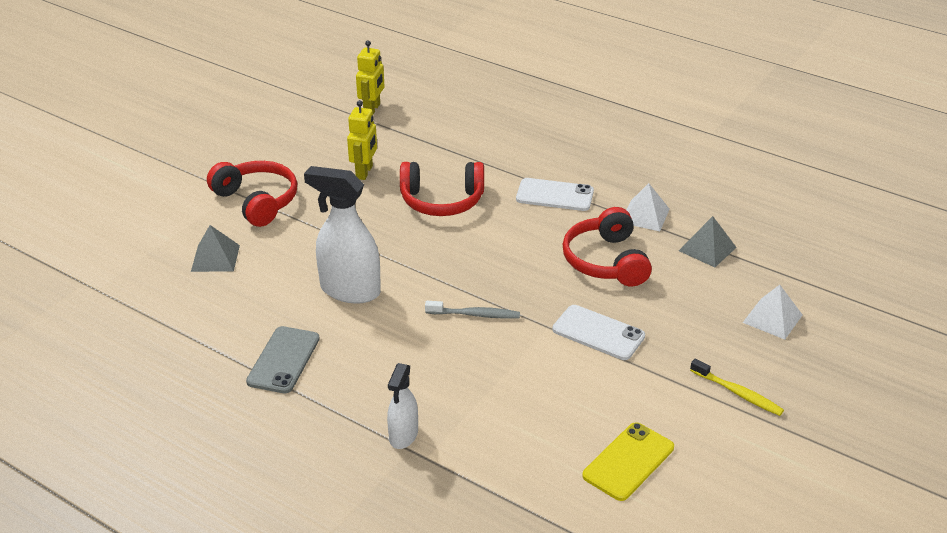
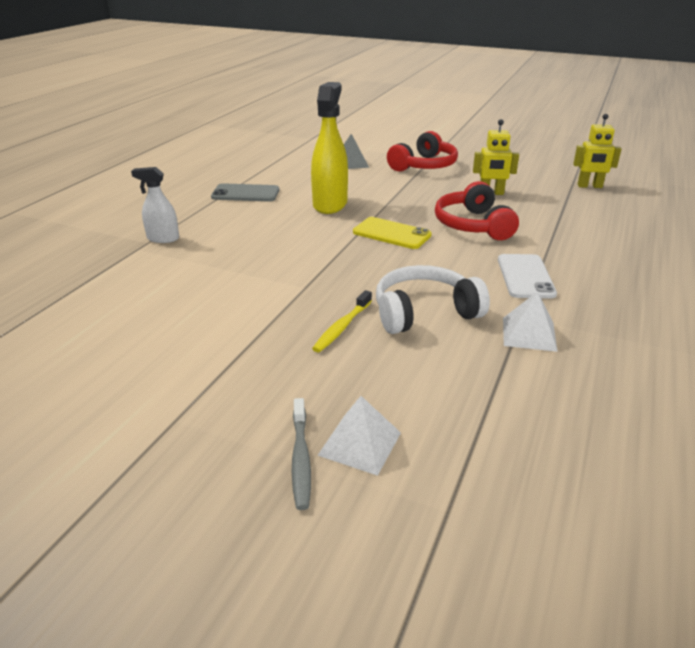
camera: 80 degrees right, 5 degrees down
(350, 290) = (330, 204): white spray bottle -> yellow spray bottle
(475, 314) = (313, 252): grey toothbrush -> grey toothbrush (301, 459)
(598, 333) = (301, 314): white phone -> none
(606, 261) = (424, 312): red headphones -> white headphones
(628, 461) = (111, 339): yellow phone -> yellow phone (392, 233)
(707, 249) = (488, 384): grey pyramid -> none
(737, 393) = (209, 411): yellow toothbrush -> yellow toothbrush (342, 327)

